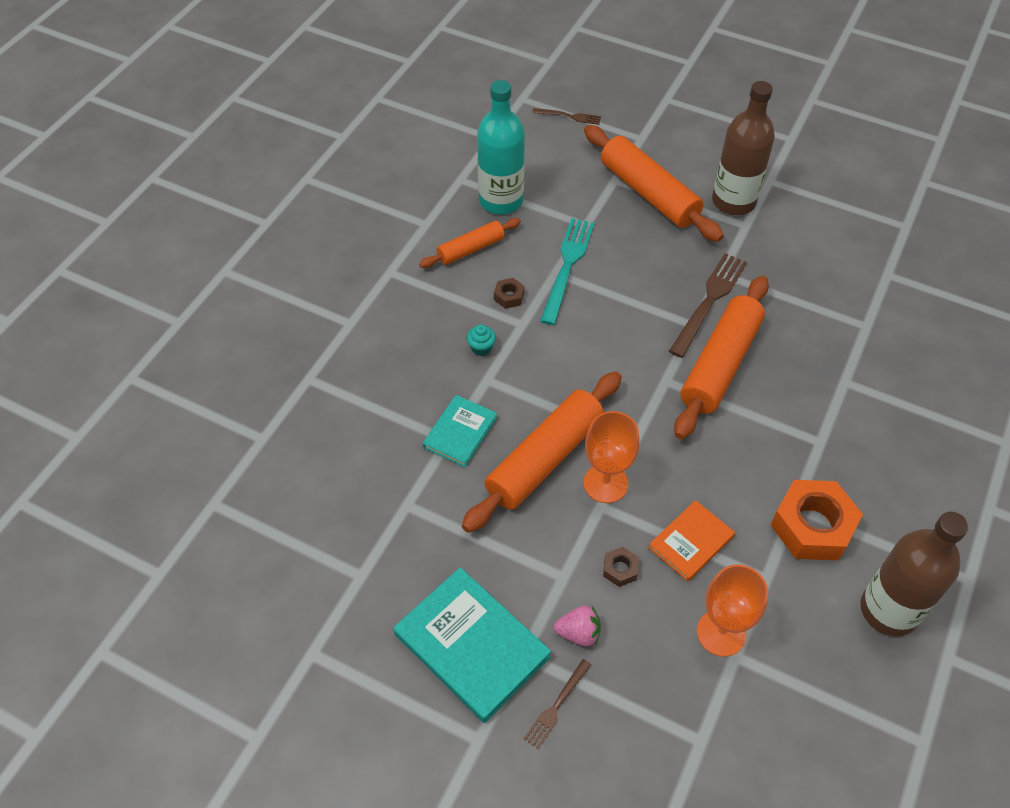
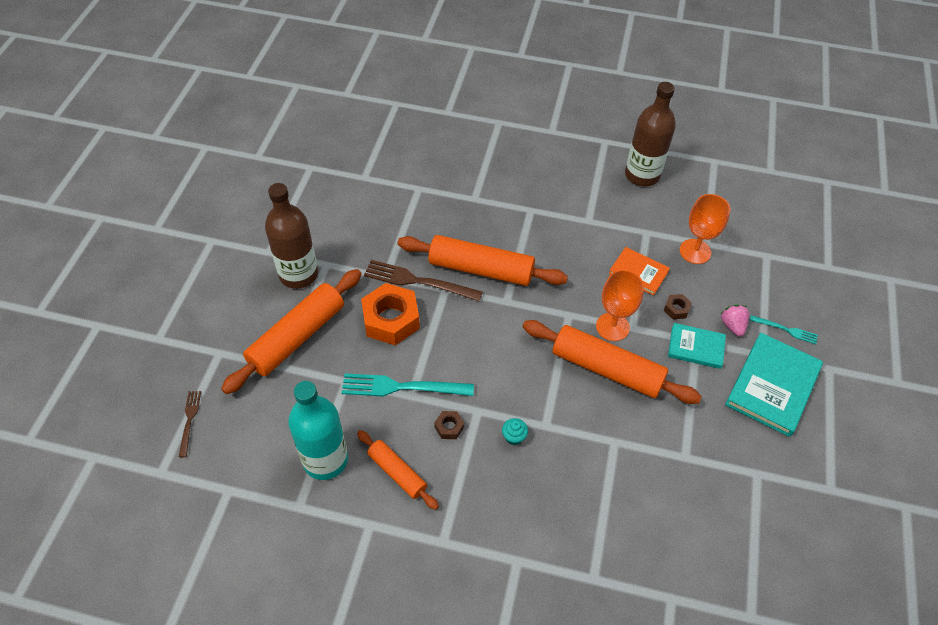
camera: 105 degrees left, 0 degrees up
(460, 432) = (605, 433): turquoise book -> turquoise book (696, 347)
(556, 706) = (786, 330): brown fork -> turquoise fork
(812, 526) = (599, 211): orange nut -> orange nut (391, 319)

